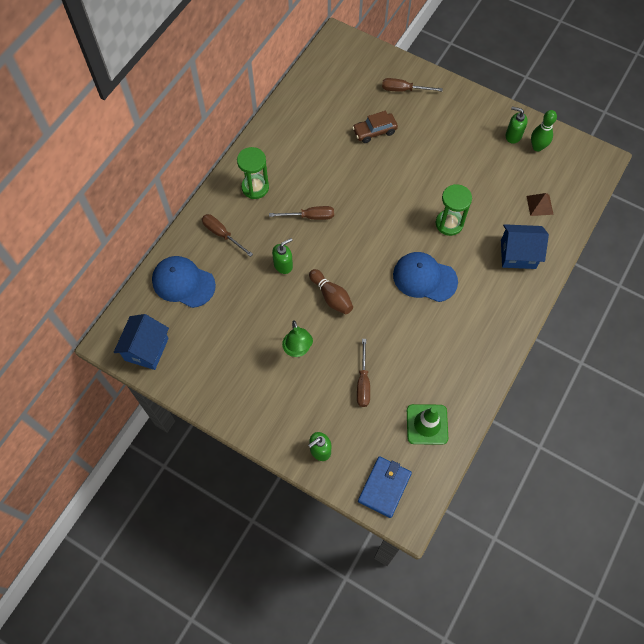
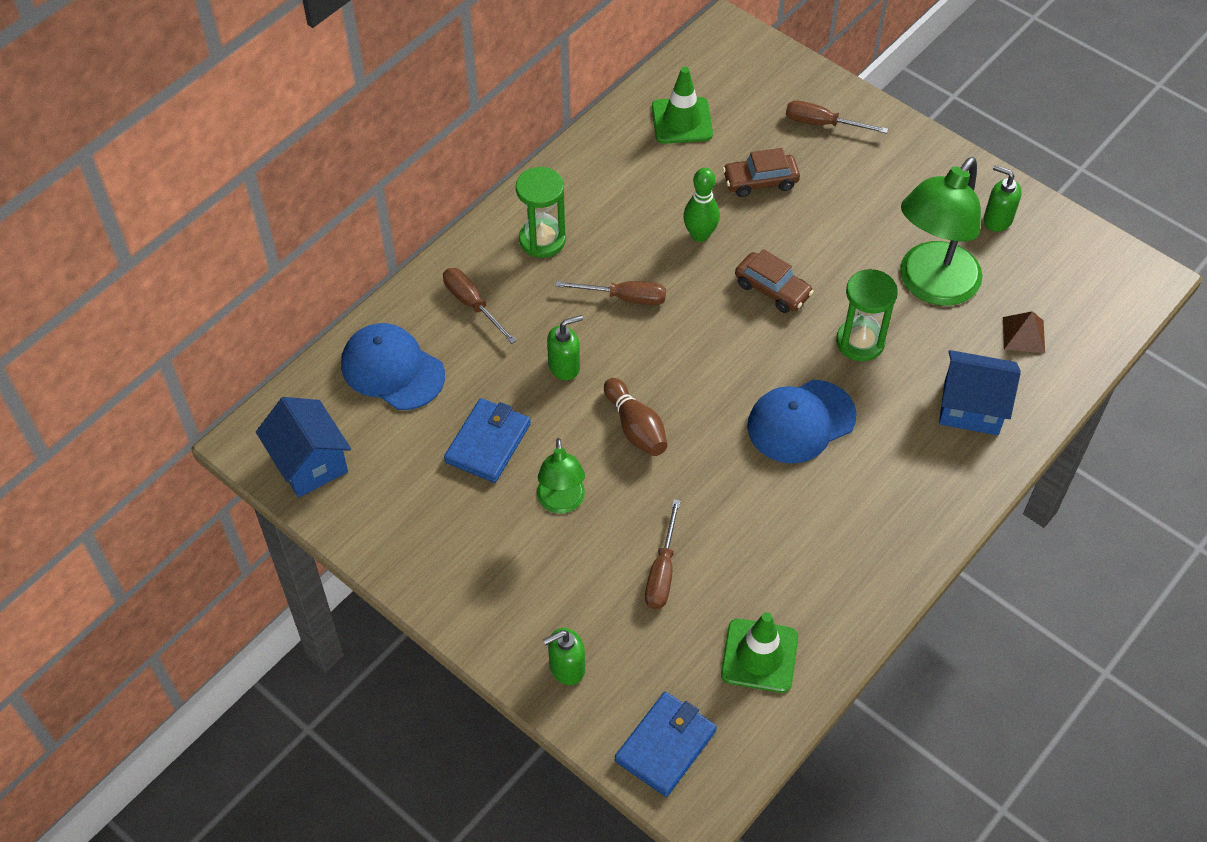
camera: 10 degrees right, 10 degrees down
(146, 349) = (309, 463): blue house -> blue house turned 60 degrees counterclockwise
(248, 320) = (488, 443): none -> blue wallet
(322, 99) = (682, 121): none -> green traffic cone
(393, 198) = (772, 289): none -> brown car
(424, 278) = (801, 422): blue cap -> blue cap turned 60 degrees counterclockwise
(483, 183) = (931, 286): none -> green lamp
(537, 147) = (1036, 243): green bowling pin -> green bowling pin (700, 235)

